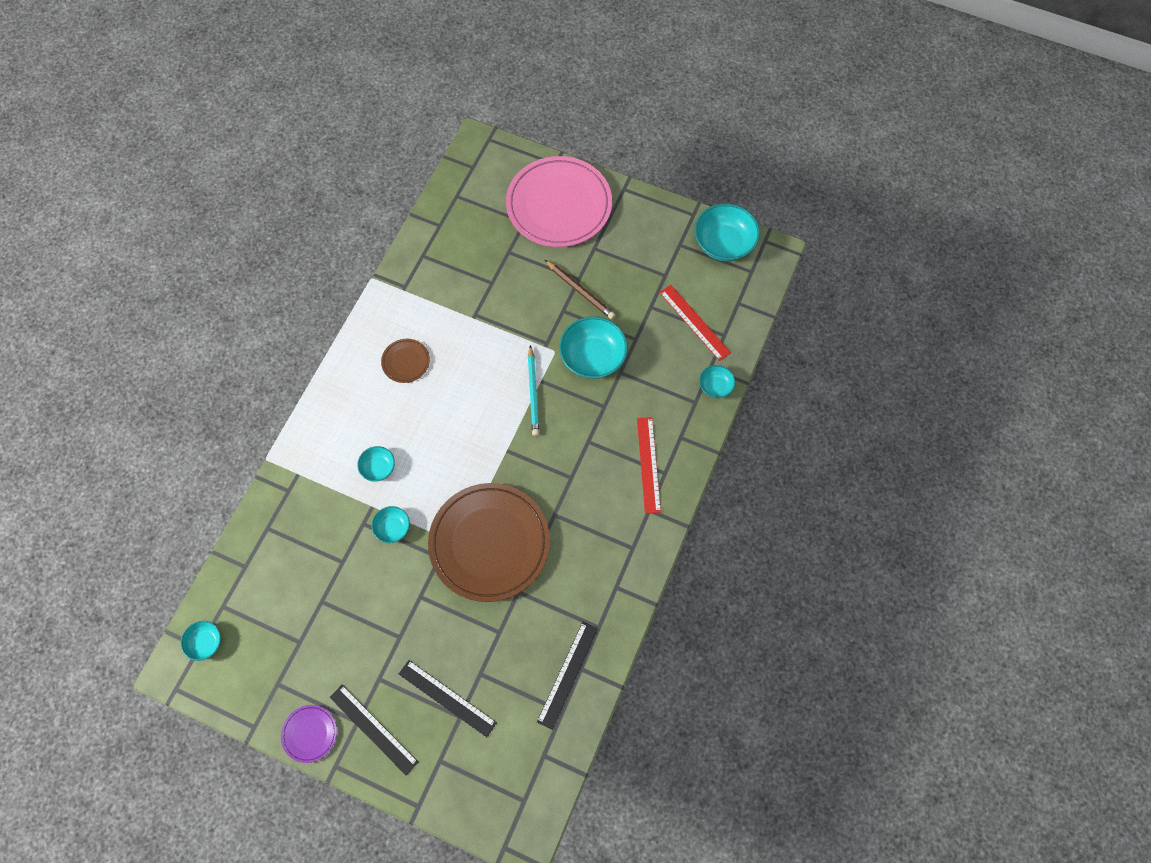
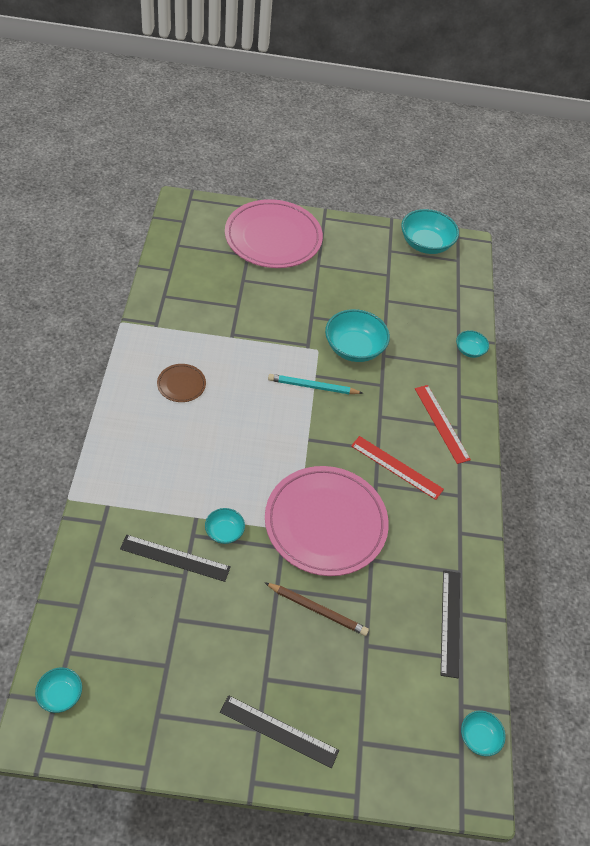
camera: 25 degrees left, 15 degrees down
(309, 733) = (211, 756): purple plate -> none
(378, 467) = (189, 481): turquoise bowl -> turquoise bowl (479, 737)
(447, 698) = (342, 678): black ruler -> black ruler (175, 558)
(489, 543) = (325, 523): brown plate -> pink plate
(533, 393) = (313, 387): turquoise pencil -> turquoise pencil turned 120 degrees clockwise
(580, 291) = (320, 299): brown pencil -> brown pencil (317, 610)
(694, 322) = (429, 305): red ruler -> red ruler (396, 467)

